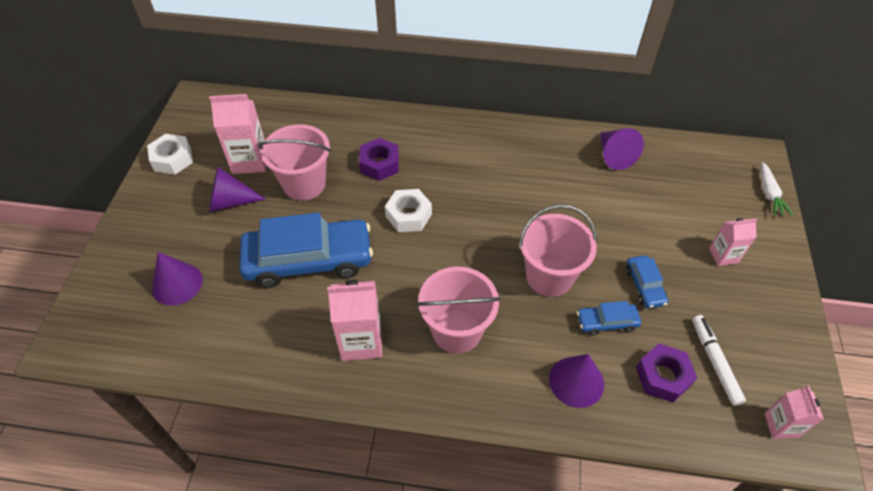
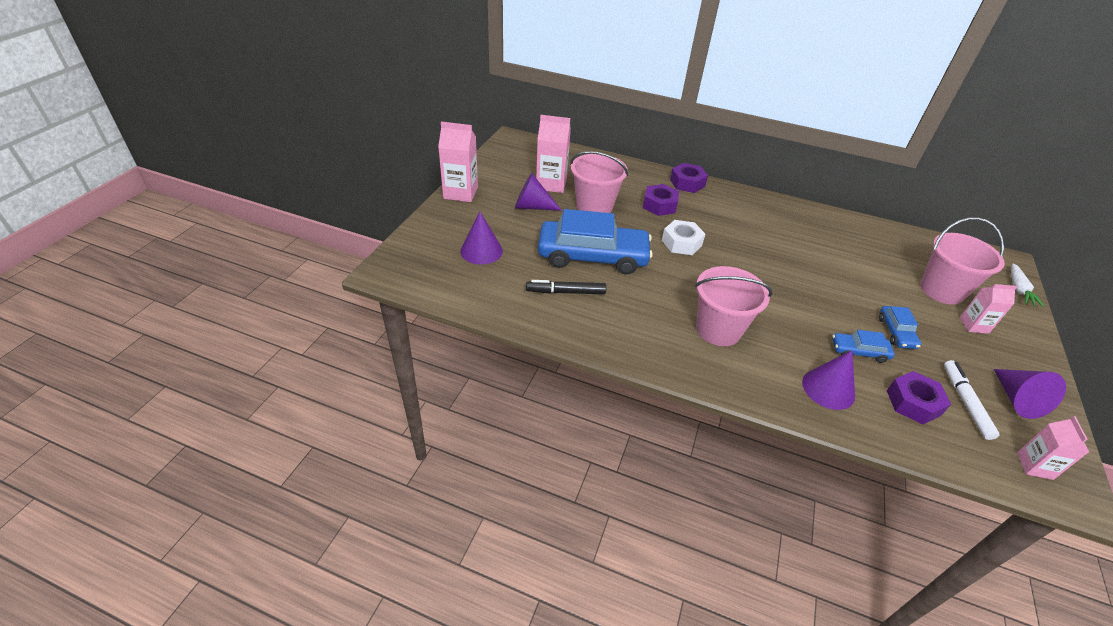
camera: 10 degrees right, 10 degrees down
(172, 159) = (489, 172): white nut -> none
(282, 320) = (565, 292): none -> black marker
(361, 341) = (632, 319): pink carton -> pink carton (460, 193)
(409, 123) = (687, 183): none -> purple nut
(549, 276) = (806, 308): pink bucket -> pink bucket (941, 290)
(614, 155) = (869, 236): purple cone -> purple cone (1017, 399)

